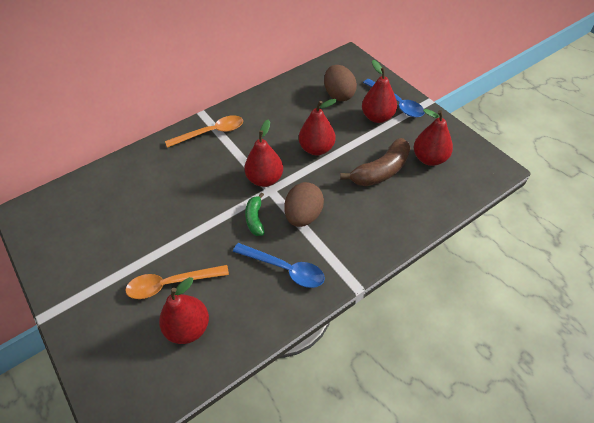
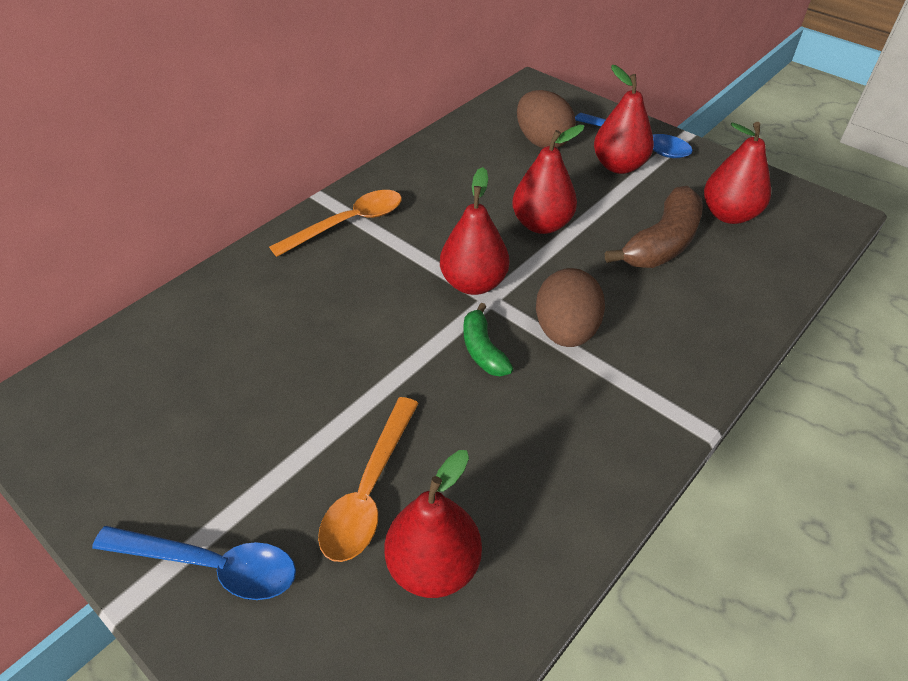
camera: 15 degrees left, 5 degrees down
(171, 284) = (369, 490): orange spoon -> orange spoon turned 45 degrees counterclockwise
(285, 269) = (571, 424): blue spoon -> blue spoon (211, 565)

